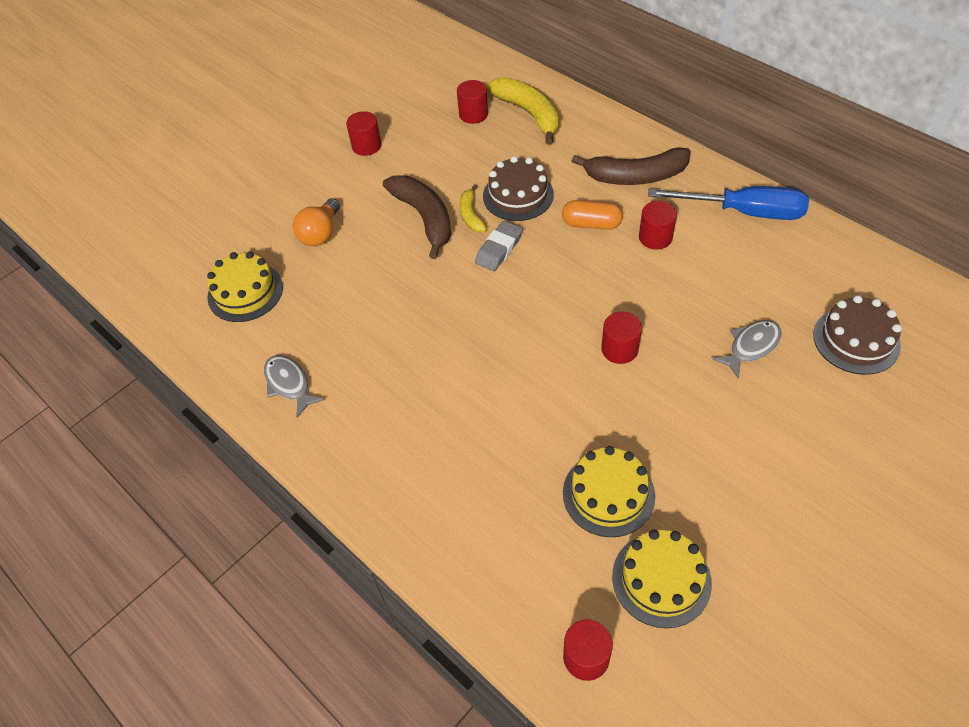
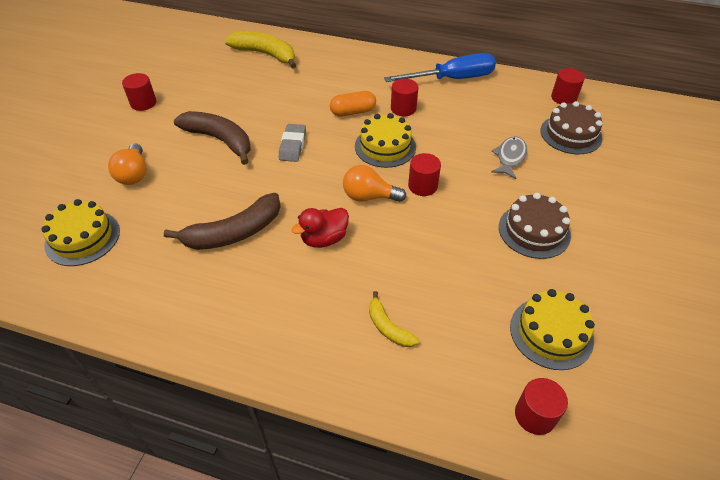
camera: 30 degrees left, 5 degrees down
(289, 384) = (162, 298): grey fish -> none
(471, 215) = (257, 129): yellow banana -> yellow banana (388, 327)
(473, 114) = (222, 64): red cylinder -> red cylinder (563, 98)
(474, 376) = (324, 239): none -> red duck
(518, 195) = (287, 107): brown cake -> brown cake (534, 231)
(550, 342) = (369, 196): none -> orange light bulb
(608, 494) = (476, 287): yellow cake -> yellow cake (385, 146)
(635, 176) = (366, 75): brown banana -> brown banana (234, 233)

